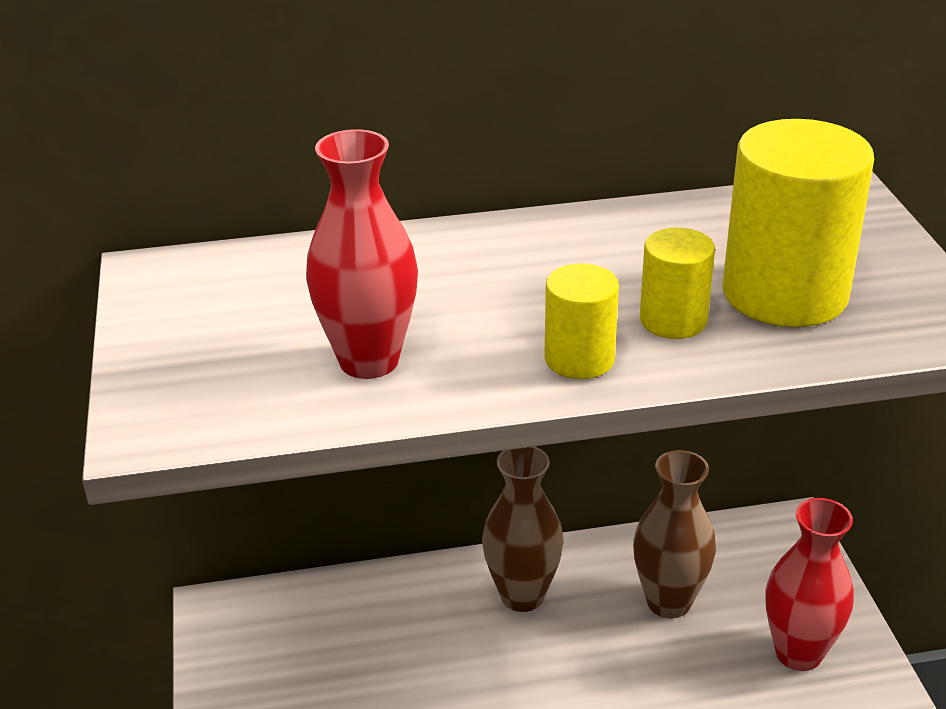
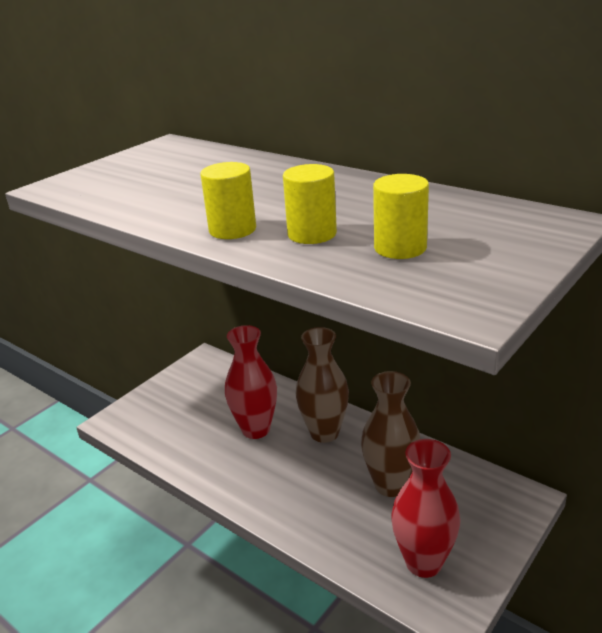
camera: 50 degrees right, 5 degrees down
(369, 361) = (158, 196): red vase -> red vase (256, 429)
(784, 293) = (400, 248): yellow cylinder -> yellow cylinder, size x0.53

